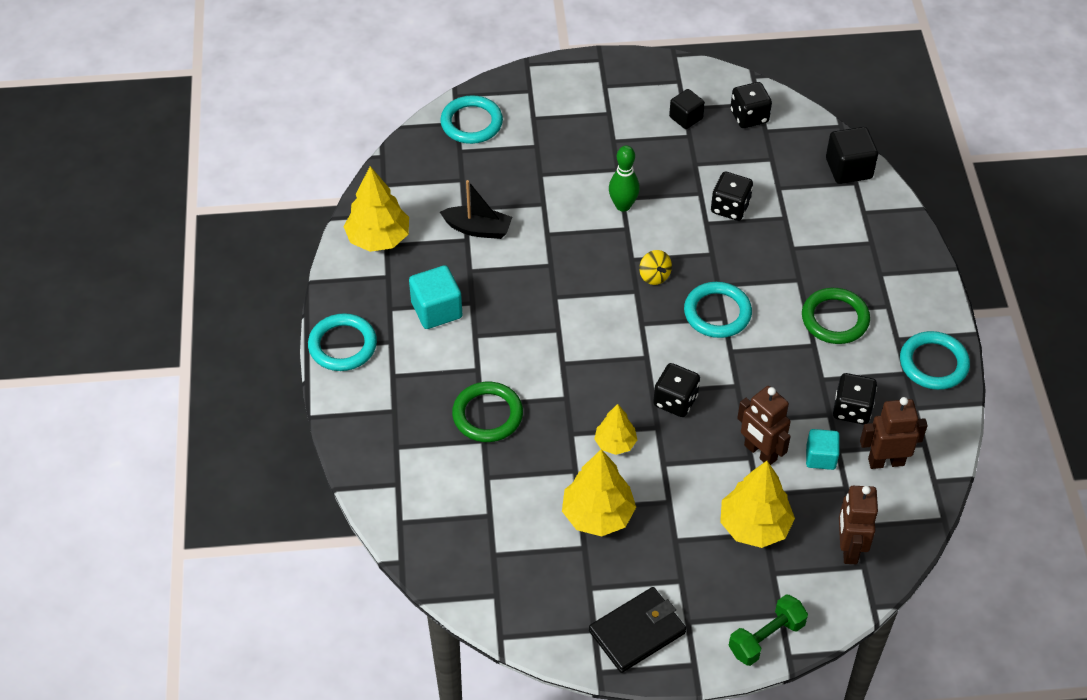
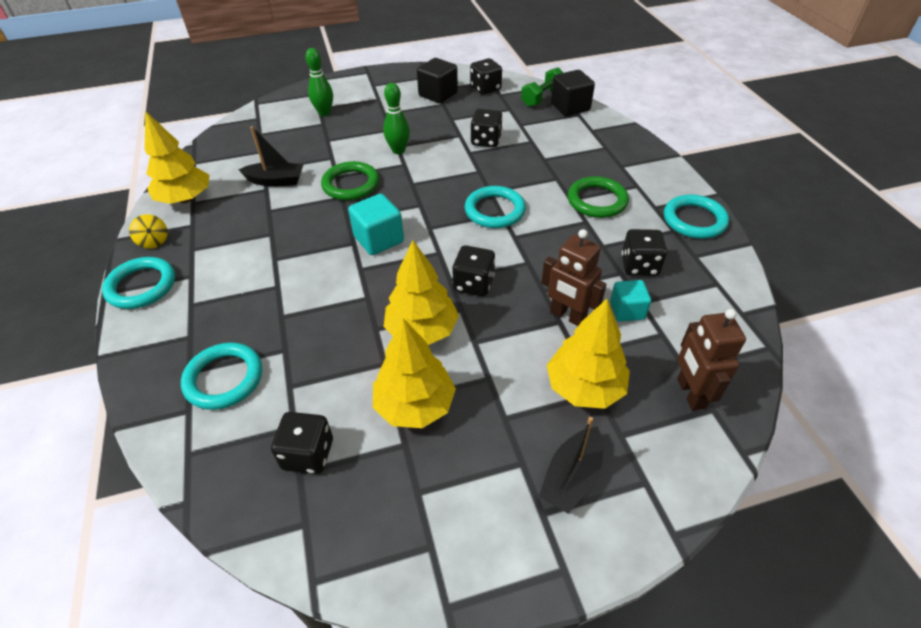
camera: 10 degrees left, 5 degrees down
(436, 310) = (237, 244): turquoise cube -> turquoise cube (379, 239)
(471, 123) = (269, 117): turquoise ring -> turquoise ring (224, 378)
(487, 415) = (288, 325): green ring -> green ring (351, 184)
(501, 541) = (308, 454): none -> black dice
(539, 127) = (324, 113): none -> green bowling pin
(615, 443) = (422, 330): yellow tree -> yellow tree, size x1.67
(637, 632) = (485, 539): black wallet -> none
(654, 276) = (434, 192): yellow spinning top -> yellow spinning top (154, 241)
(686, 118) = (438, 94): black cube -> black cube, size x1.50
(719, 599) = (571, 477): none -> black boat
(766, 638) = (639, 516): green dumbbell -> green dumbbell (542, 98)
(886, 461) = (689, 304): brown robot -> none

